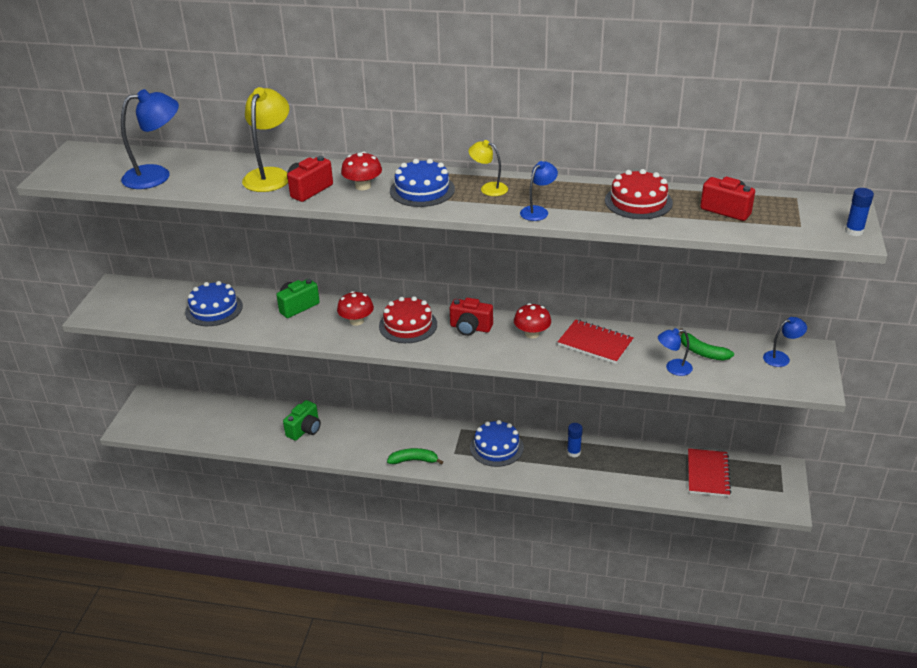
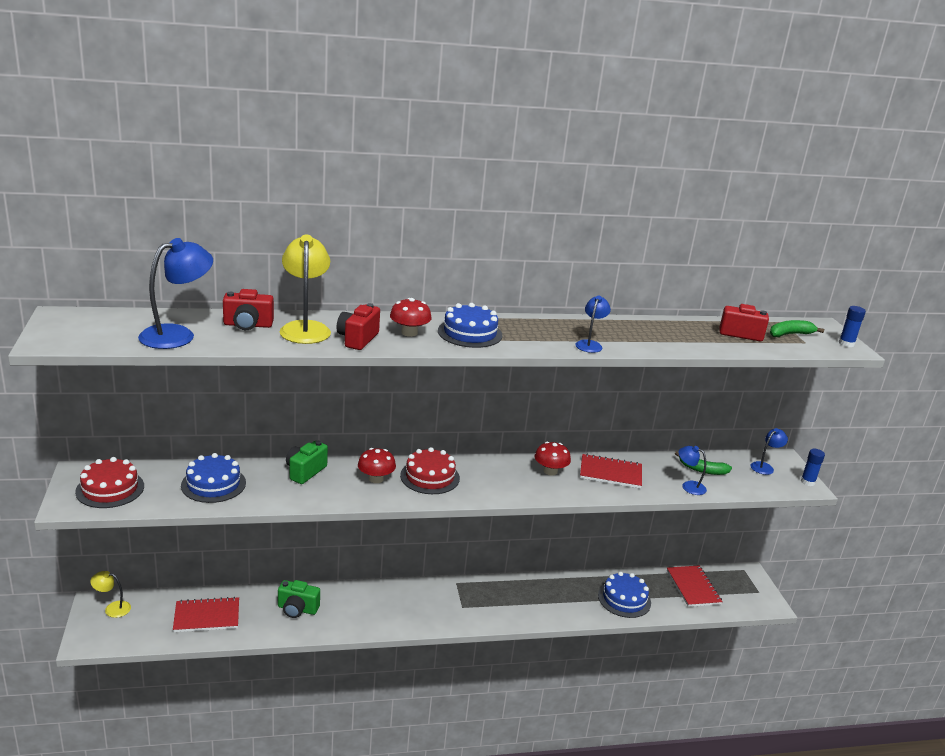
camera: 25 degrees left, 10 degrees down
(227, 423) = (207, 616): none -> red notebook
(305, 430) = (297, 609): green camera -> green camera turned 90 degrees clockwise
(414, 460) = (426, 621): green banana -> green banana (790, 334)
(470, 328) = (491, 472): red camera -> red camera (248, 325)
(488, 188) = (529, 328): yellow lamp -> yellow lamp (112, 608)
(496, 447) = (499, 595): blue cake -> blue cake (624, 599)
(573, 452) = (571, 588): blue glue stick -> blue glue stick (807, 482)
(638, 201) = (666, 332): red cake -> red cake (110, 489)
(673, 368) = (689, 486): blue lamp -> blue lamp turned 60 degrees clockwise

